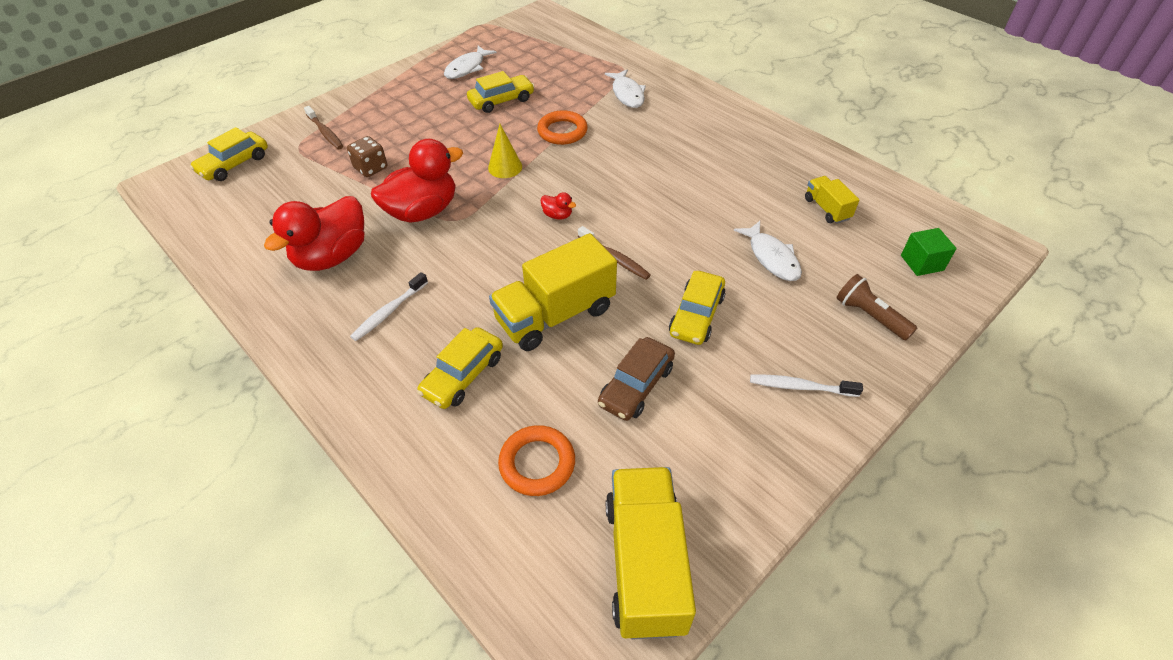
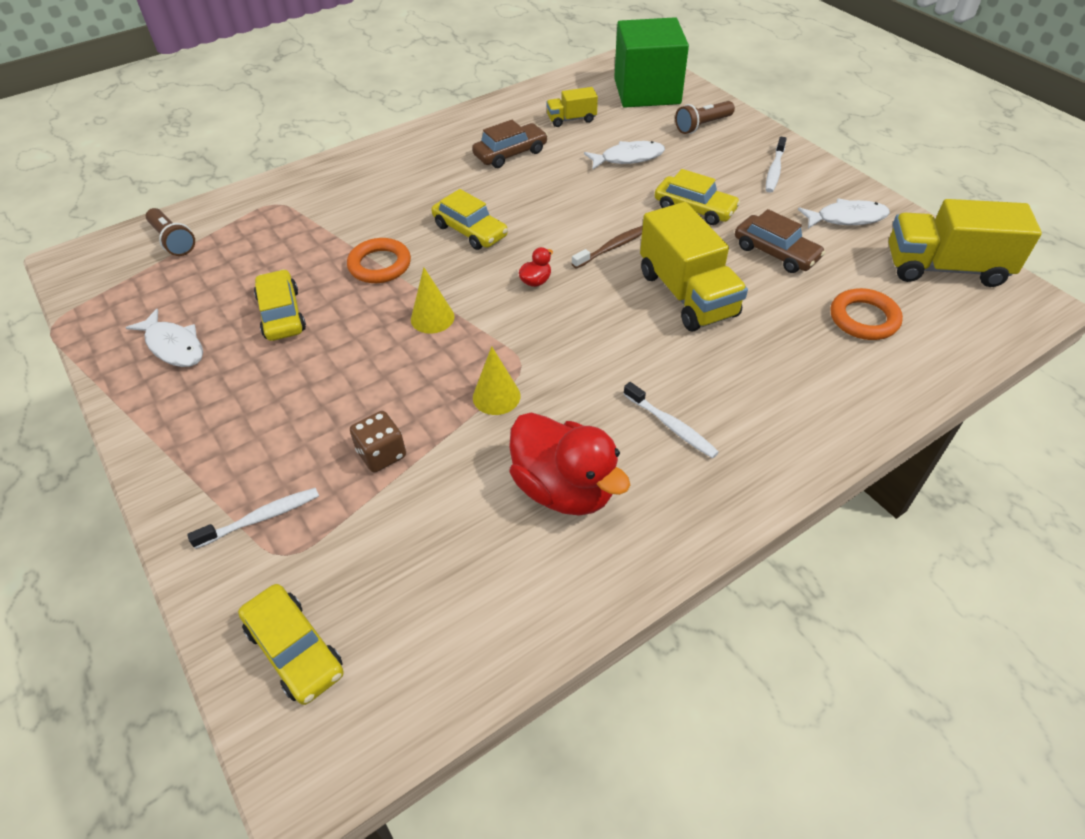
camera: 80 degrees left, 0 degrees up
(325, 132) = (261, 518): brown toothbrush -> white toothbrush
(422, 211) = (496, 396): red duck -> yellow cone
(463, 375) = (765, 364): yellow car -> yellow car (470, 231)
(570, 41) = (173, 241): none -> brown flashlight
(627, 94) = (328, 208): white fish -> white fish (846, 218)
(744, 176) = (510, 153): none -> brown car
(922, 263) = (647, 91): green cube -> green cube, size x2.32

